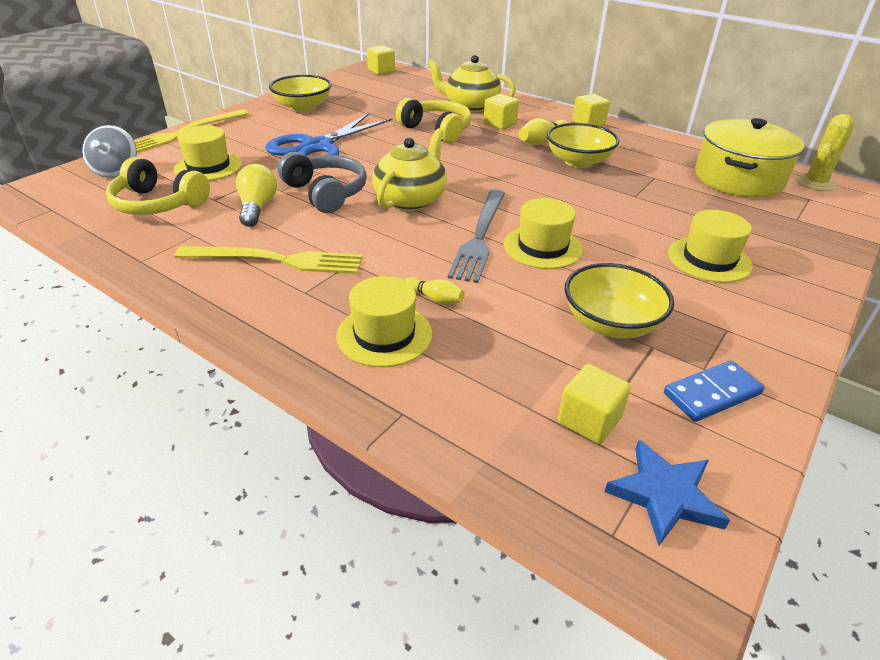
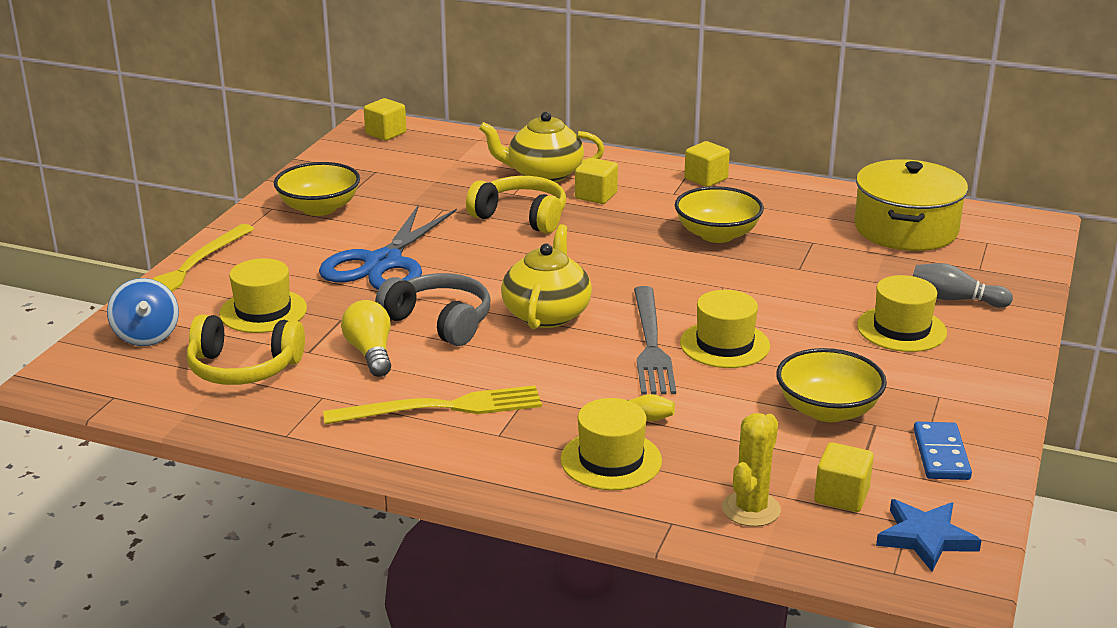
camera: 15 degrees left, 10 degrees down
(116, 171) = (146, 335): grey spinning top -> blue spinning top
(542, 141) = (661, 213): yellow bowling pin -> none
(711, 393) = (941, 454): blue domino -> blue domino turned 45 degrees counterclockwise
(767, 241) = (955, 299): none -> grey bowling pin
(815, 183) = (989, 222): yellow cactus -> yellow cactus (751, 509)

